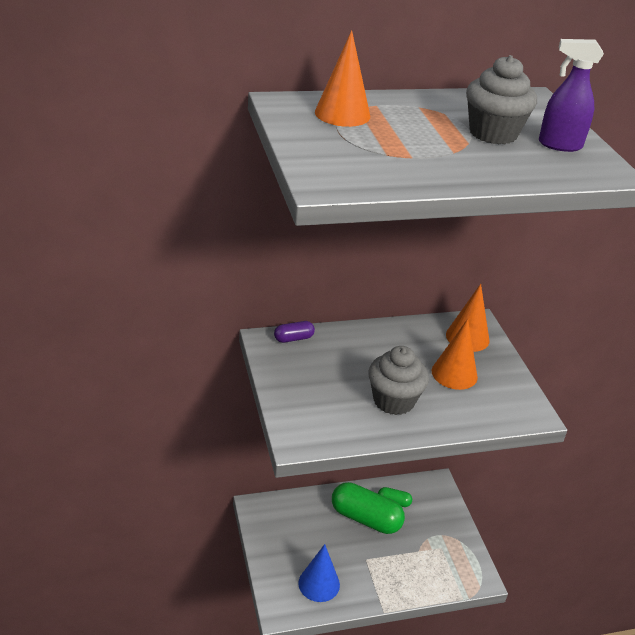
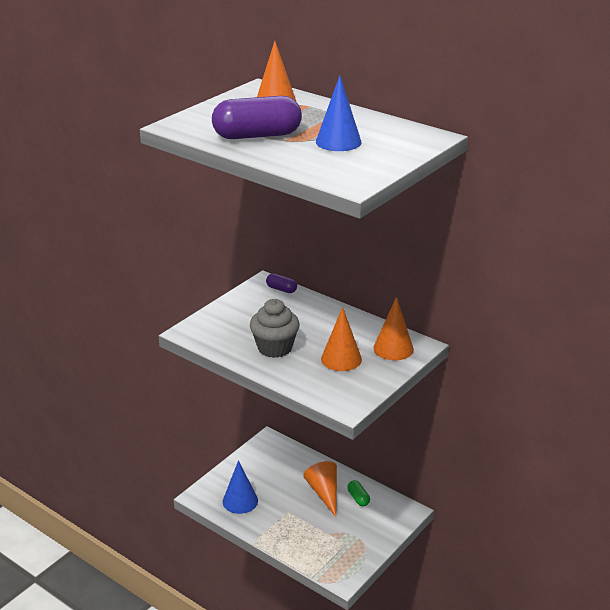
camera: 55 degrees right, 5 degrees down
(365, 518) = (324, 493): green capsule -> orange cone
(422, 158) = (257, 135): none -> purple capsule
(493, 133) = (338, 142): grey cupcake -> blue cone
(559, 145) = (364, 162): purple spray bottle -> none

